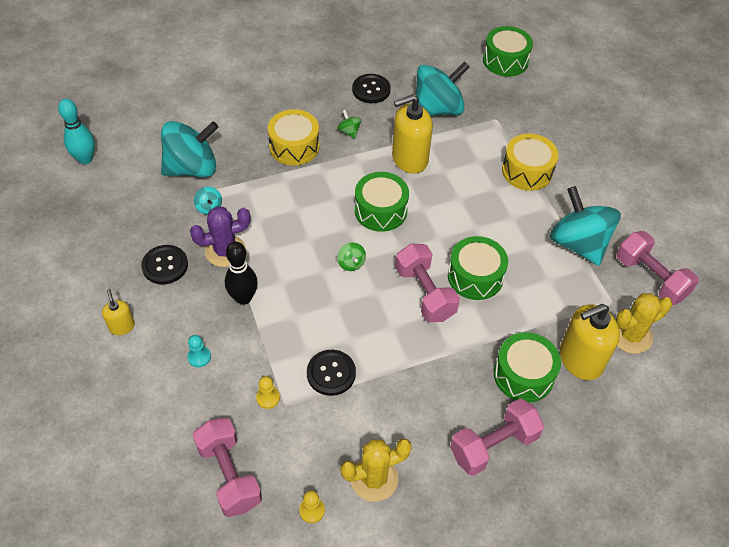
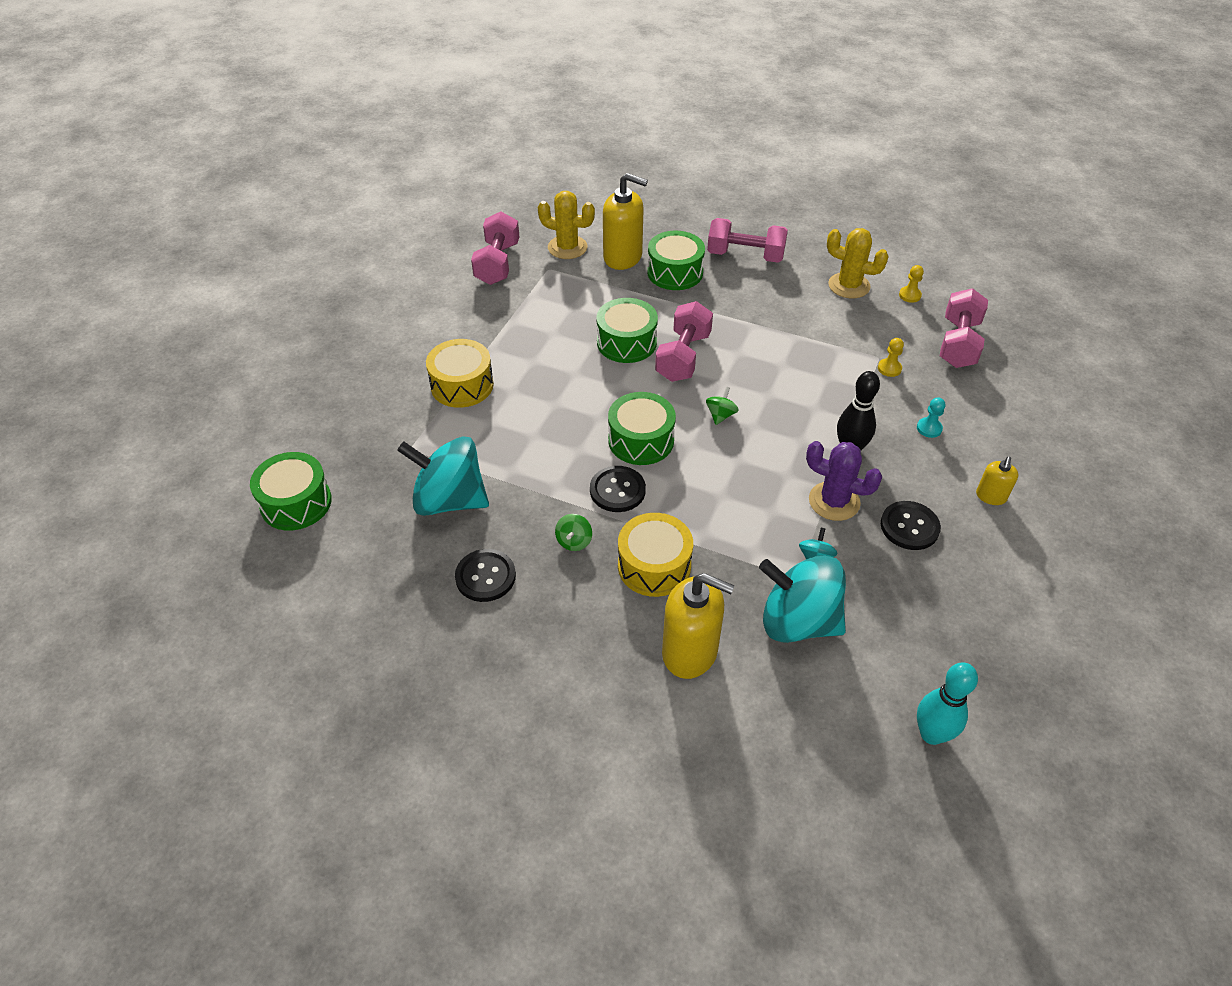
camera: 135 degrees left, 5 degrees down
(331, 373) = (821, 354): black button -> black button (617, 490)
(409, 159) = (551, 468): yellow soap dispenser -> yellow soap dispenser (690, 652)
(578, 244) = (512, 312): turquoise spinning top -> none

